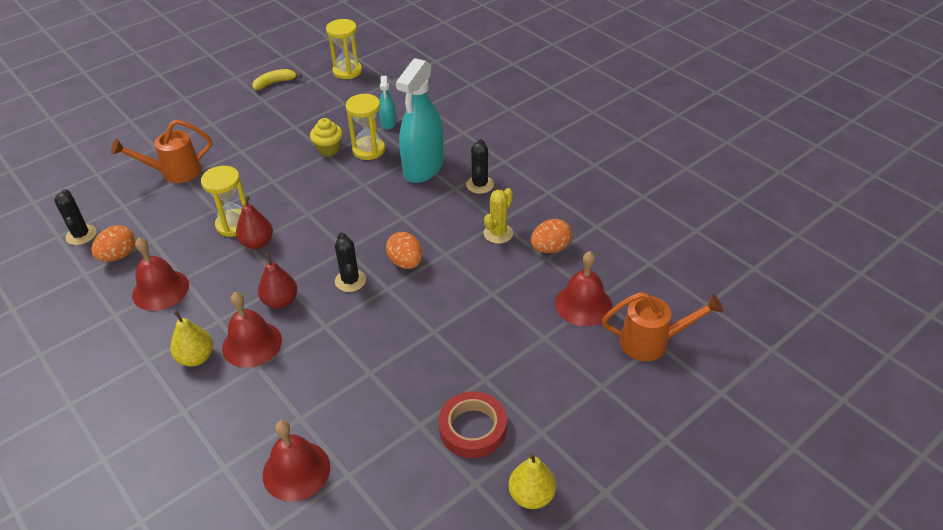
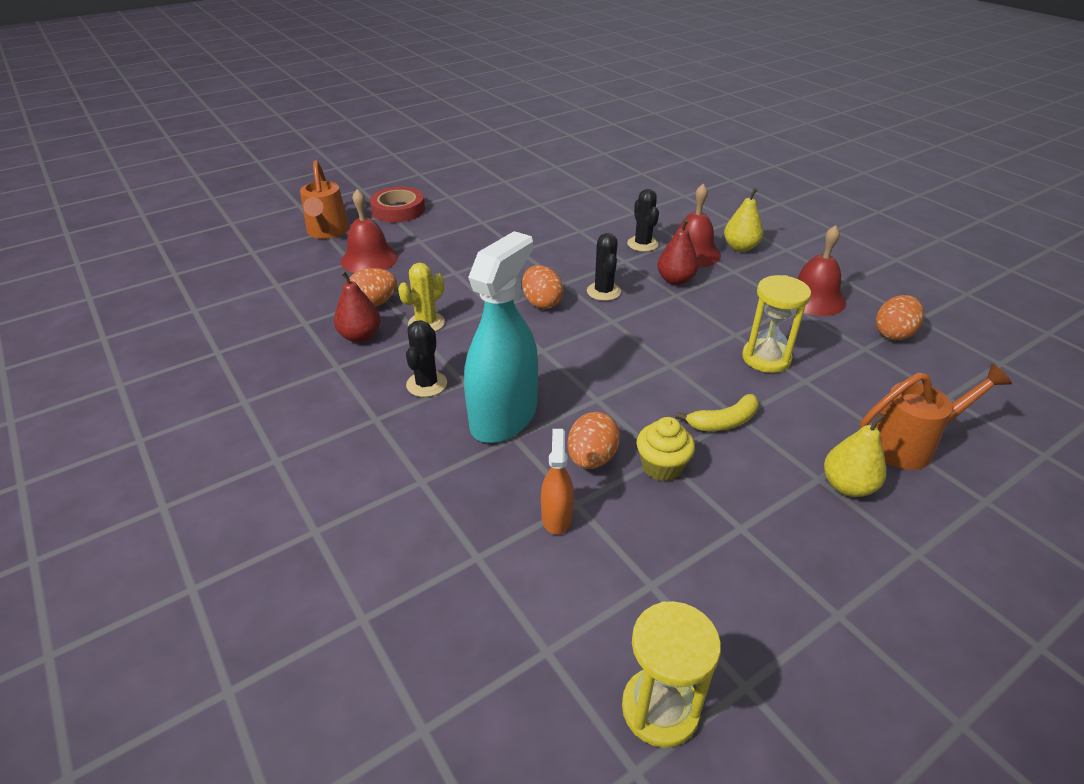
camera: 175 degrees left, 5 degrees down
(81, 235) = (968, 361): black cactus -> black cactus (642, 244)
(257, 243) = (724, 335): red pear -> red pear (360, 336)
(274, 83) = (839, 679): yellow banana -> yellow banana (723, 422)
(296, 470) = (631, 191): red bell -> none
(368, 150) = (591, 459): yellow hourglass -> orange egg
(388, 123) = (556, 517): turquoise spray bottle -> orange spray bottle
(472, 428) = (499, 200): red tape -> red tape (398, 210)
(531, 495) = (468, 175): yellow pear -> yellow pear (847, 486)
(651, 342) = (327, 232): orange watering can -> orange watering can turned 105 degrees counterclockwise

